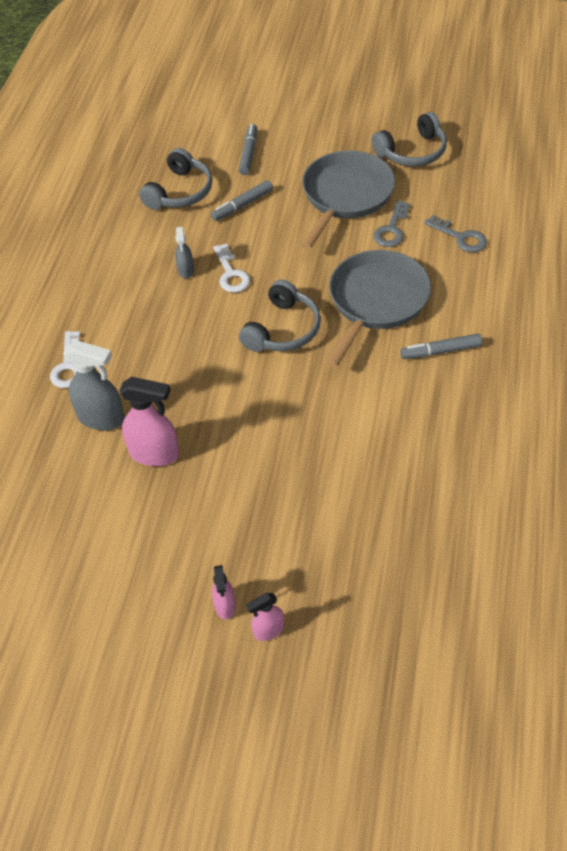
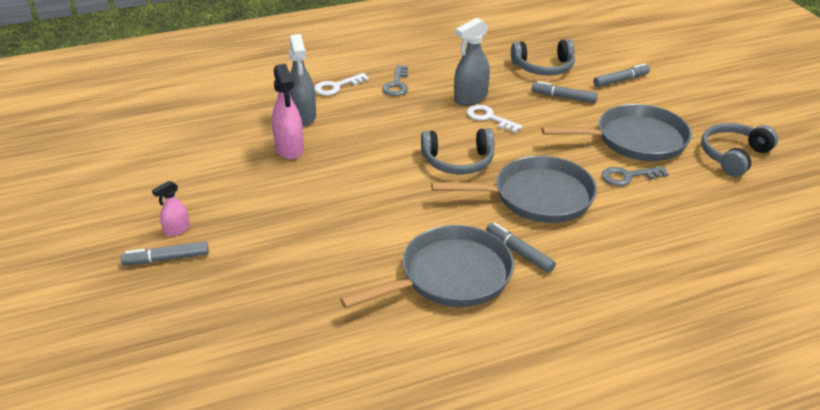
camera: 55 degrees right, 15 degrees down
(186, 270) = (470, 98): grey spray bottle -> grey spray bottle, size x1.79
(231, 273) = (489, 118): white key -> white key turned 90 degrees clockwise
(268, 630) = (166, 259): pink spray bottle -> grey marker
(412, 152) = (733, 155): grey headphones -> grey headphones turned 105 degrees clockwise
(441, 413) = (450, 276): none -> grey pan
(460, 237) = (666, 217): grey key -> grey key (396, 84)

